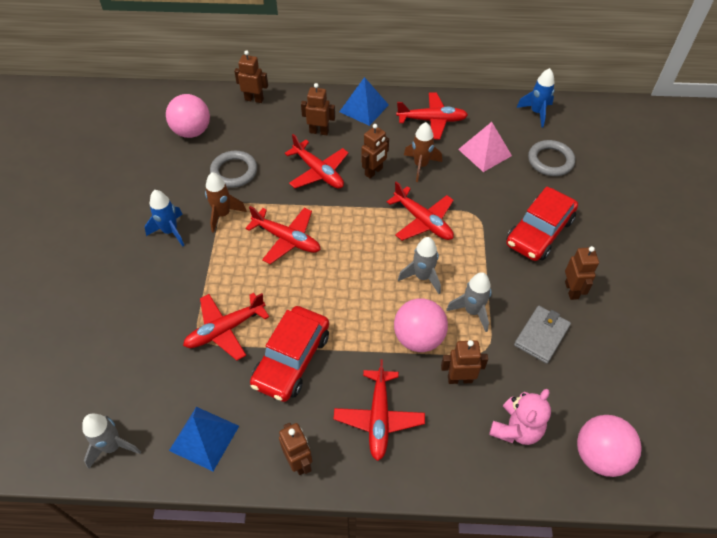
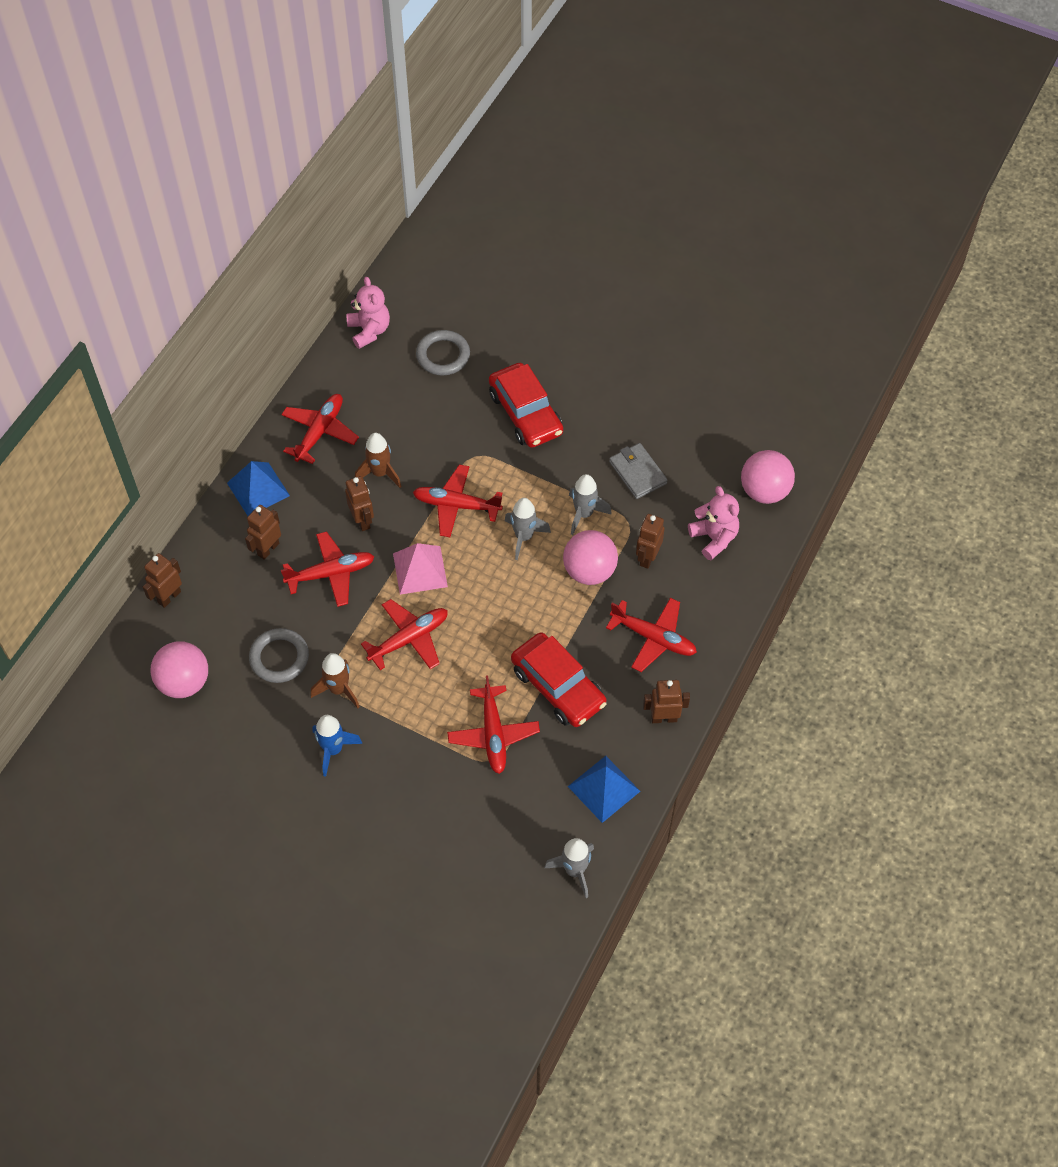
camera: 65 degrees left, 5 degrees up
(423, 221) = (456, 505): red plane -> red plane turned 150 degrees counterclockwise
(485, 152) = (397, 406): pink pyramid -> pink pyramid (420, 570)
(536, 112) = (369, 331): blue rocket -> pink teddy bear
(571, 290) = (604, 423): brown robot -> none

